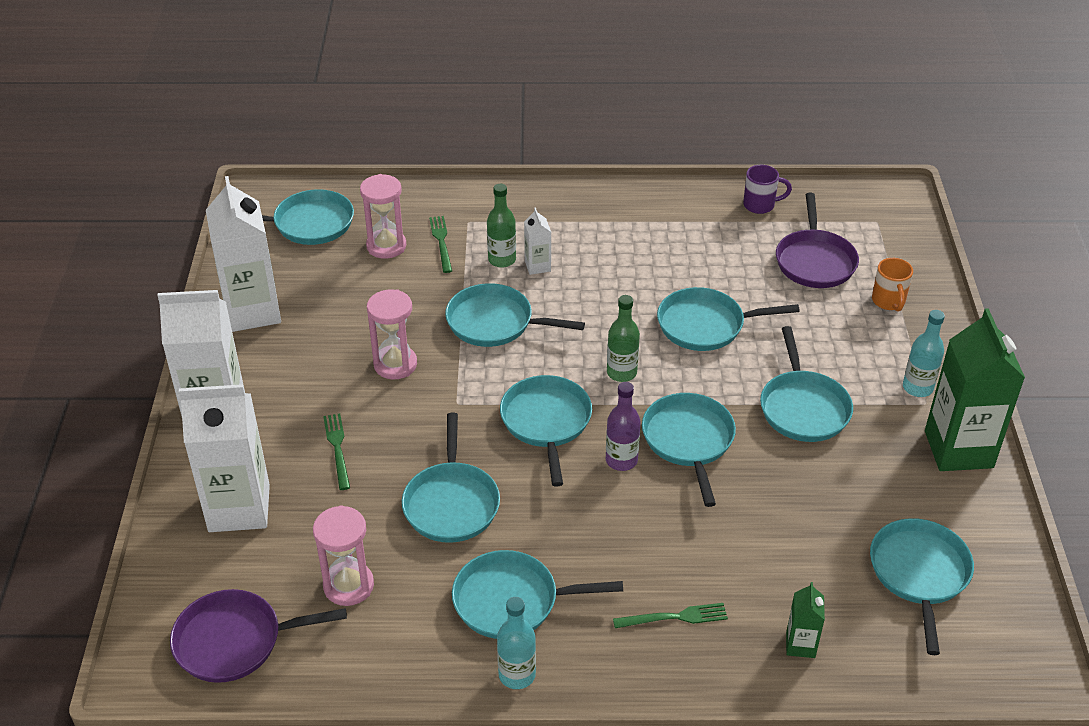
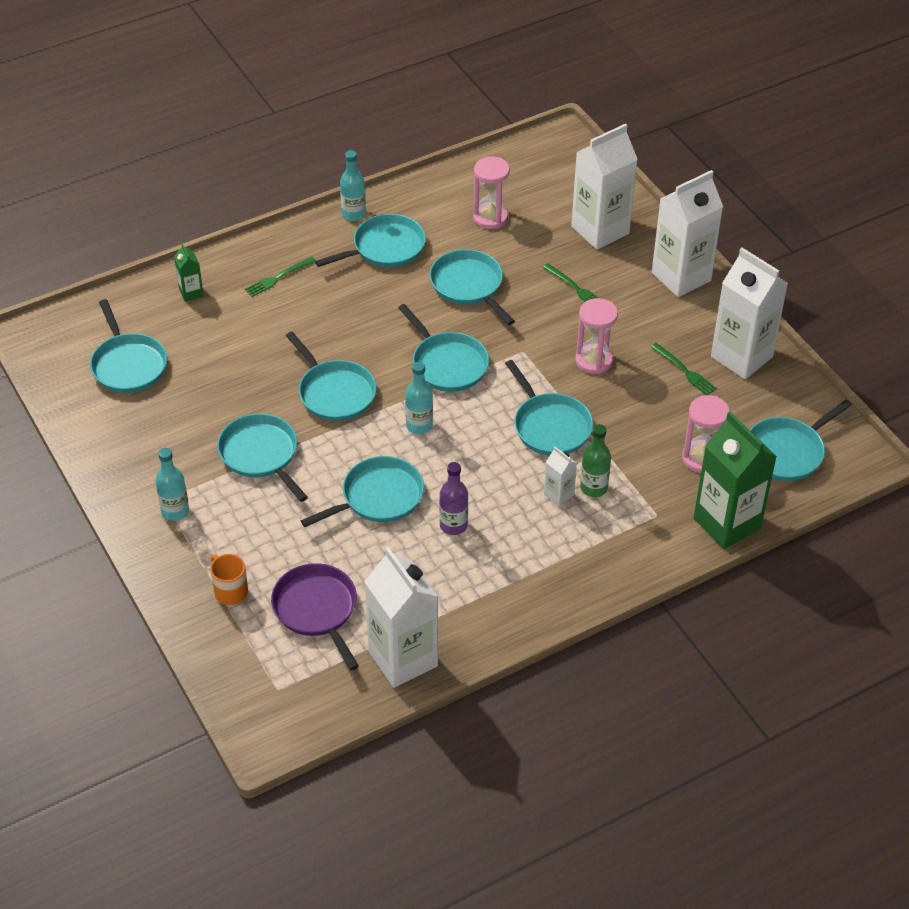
camera: 150 degrees right, 5 degrees up
(234, 641) = (528, 168): purple pan -> none
(441, 242) = (659, 483): green fork -> green fork (684, 370)
(494, 322) = (550, 426): turquoise pan -> turquoise pan turned 75 degrees clockwise
(621, 373) = (419, 425): green bottle -> turquoise bottle
(621, 460) = (374, 359): purple bottle -> purple bottle (453, 525)
(760, 205) = (403, 659): purple mug -> white carton
(958, 449) = (126, 469): green carton -> green carton (727, 523)

